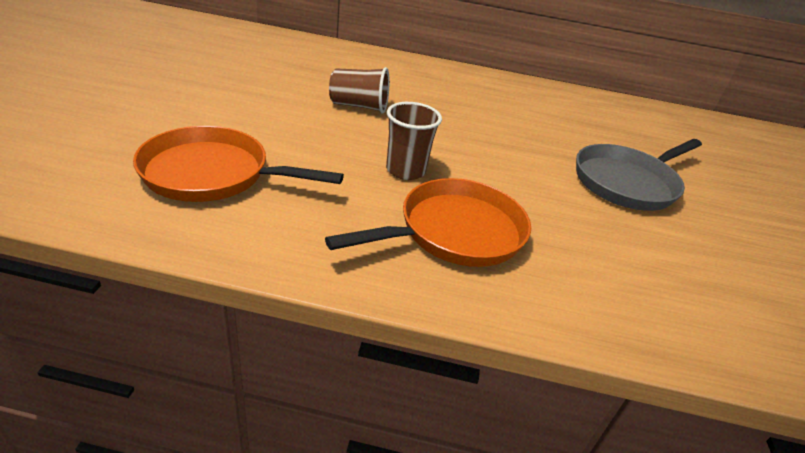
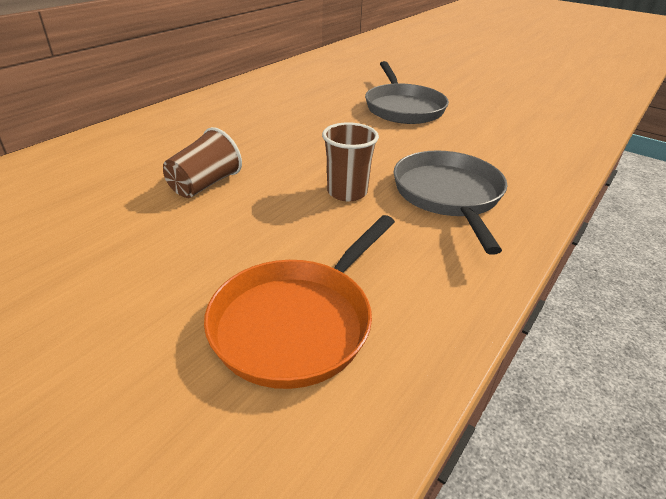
camera: 60 degrees left, 0 degrees up
(454, 232) = (448, 196): orange pan -> grey pan

